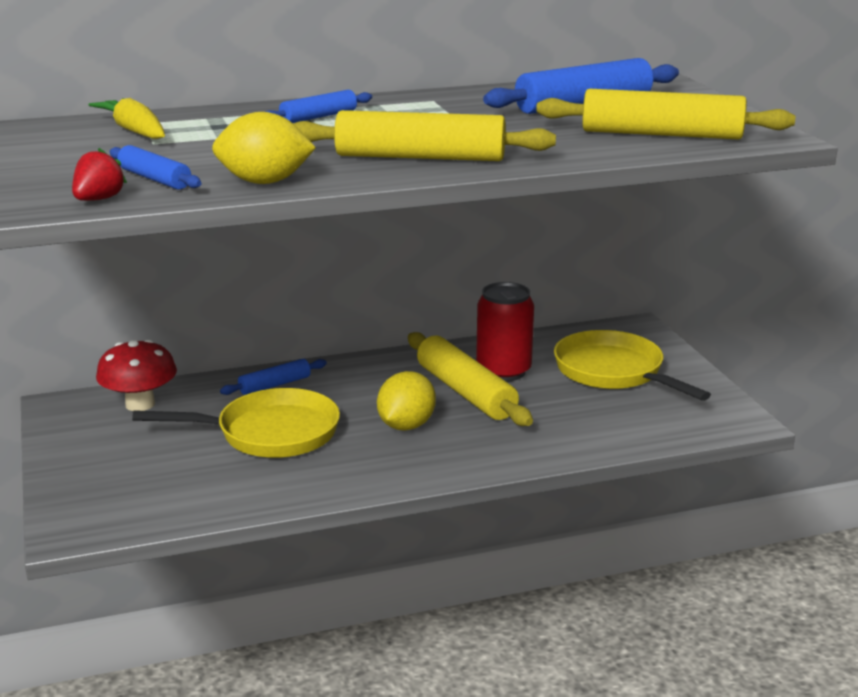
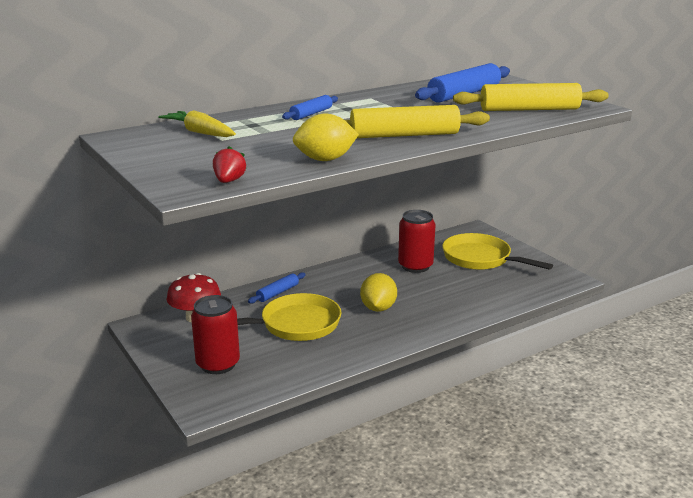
camera: 15 degrees left, 0 degrees up
(128, 473) = (218, 364): none -> red can
(155, 179) = (251, 164): blue rolling pin -> none
(465, 392) = (401, 282): yellow rolling pin -> none

